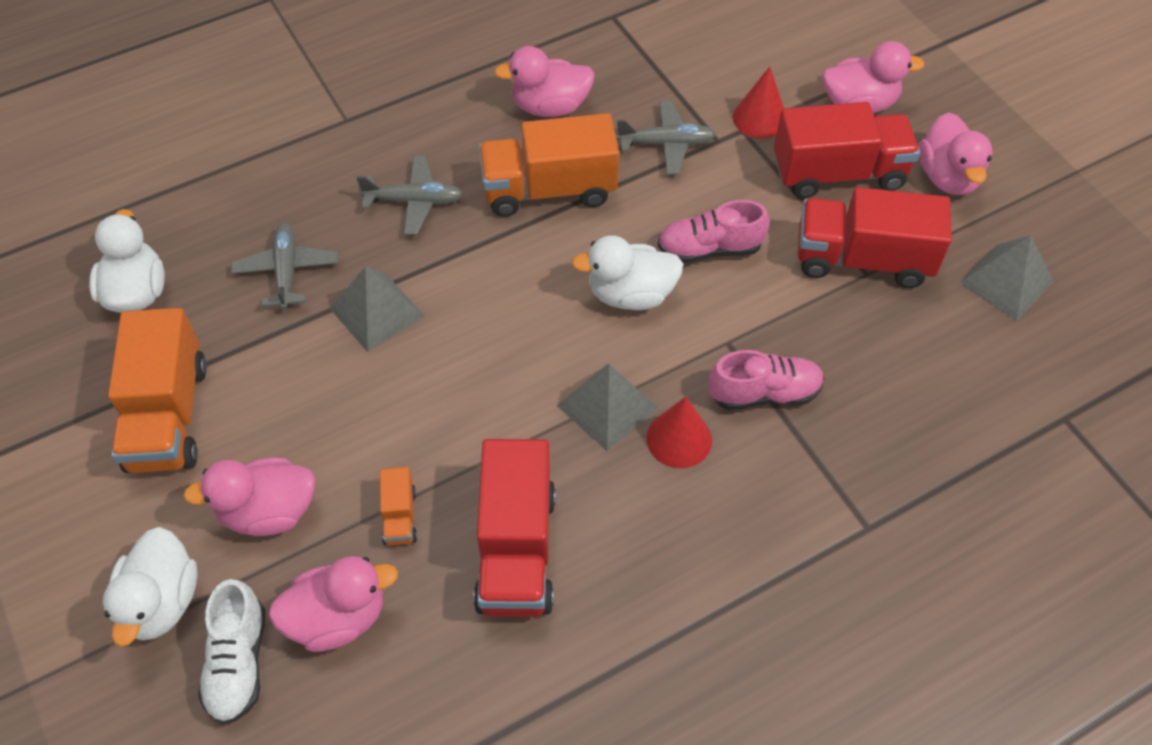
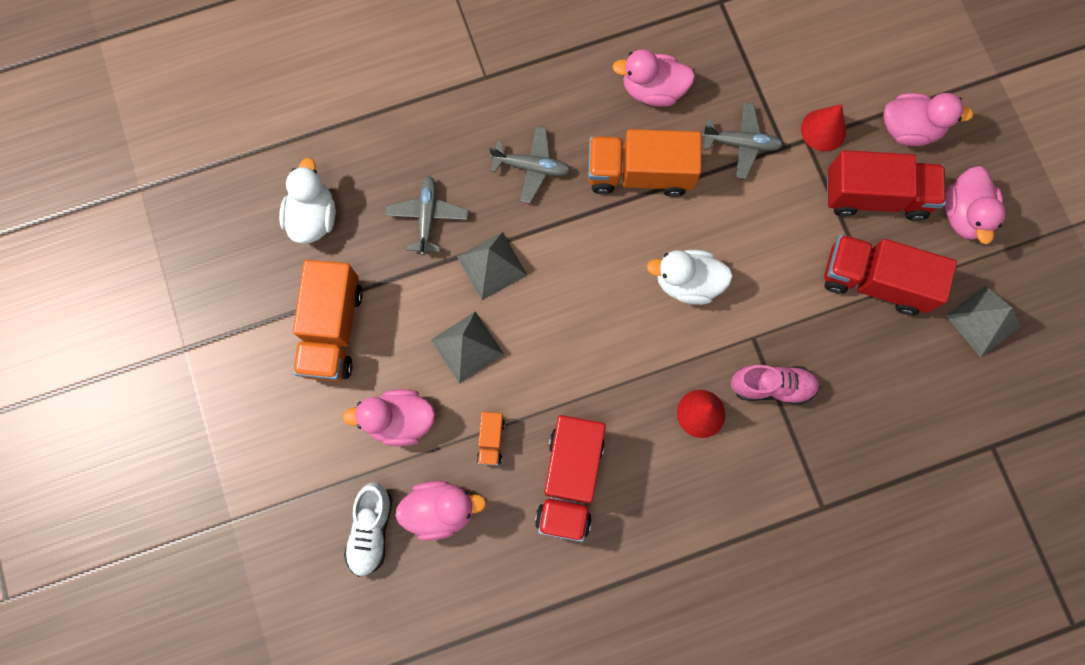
camera: 10 degrees right, 20 degrees up
(161, 601) = (322, 476): white duck -> none
(607, 406) = (653, 377): grey pyramid -> grey pyramid (467, 347)
(709, 249) = (756, 251): pink shoe -> none

